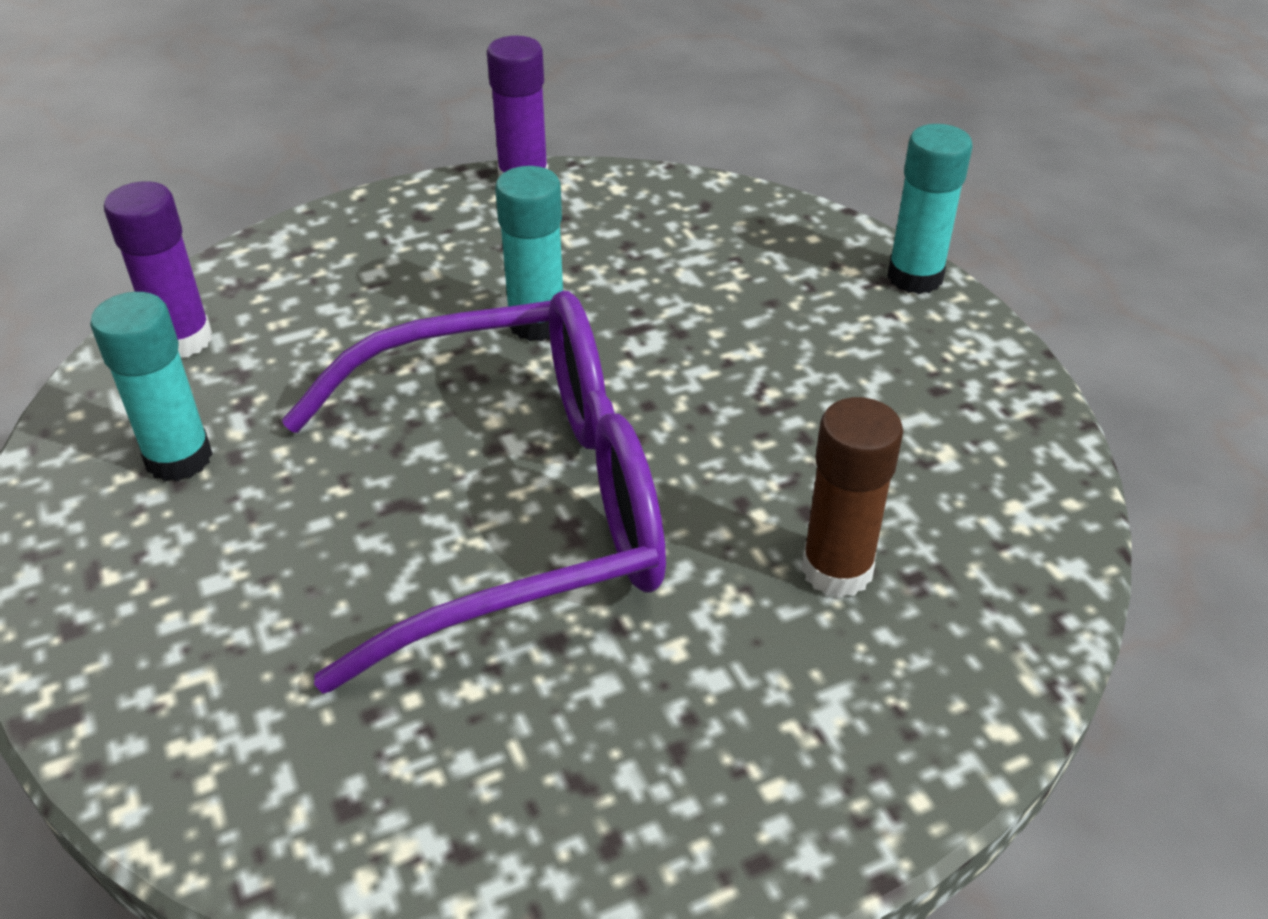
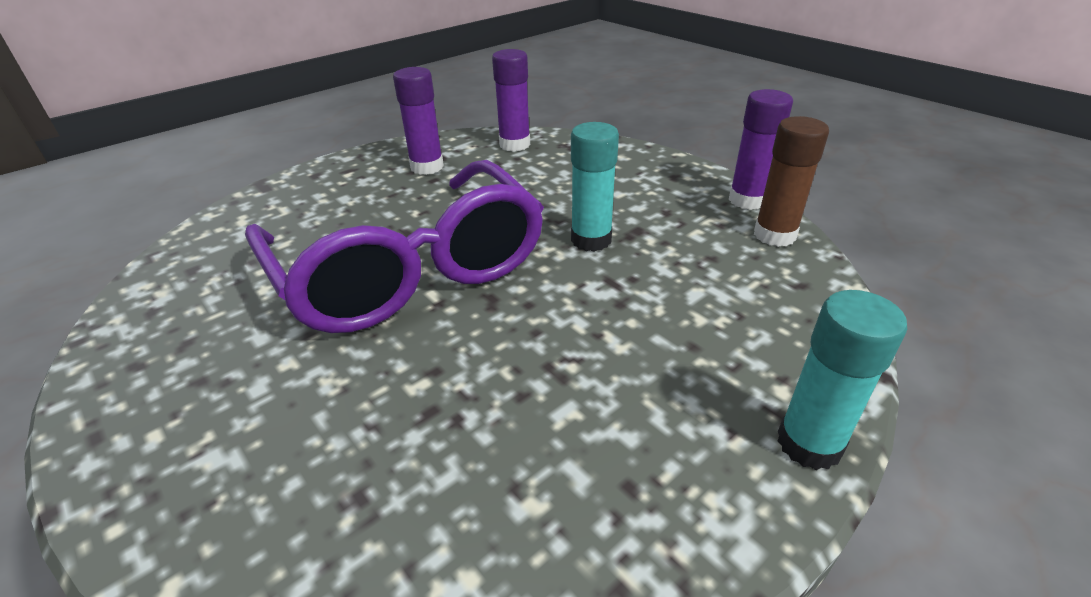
camera: 75 degrees right, 5 degrees down
(179, 458) = (427, 167): turquoise glue stick -> purple glue stick
(837, 570) = (363, 439): brown glue stick -> brown glue stick (774, 235)

